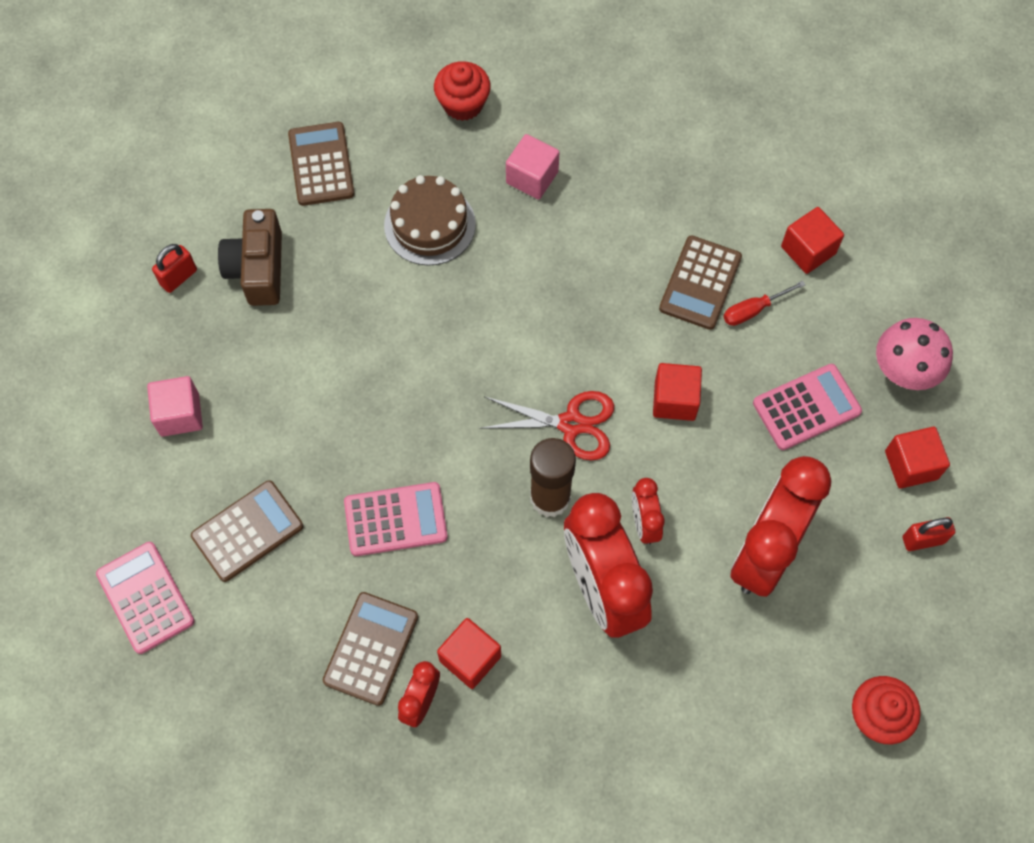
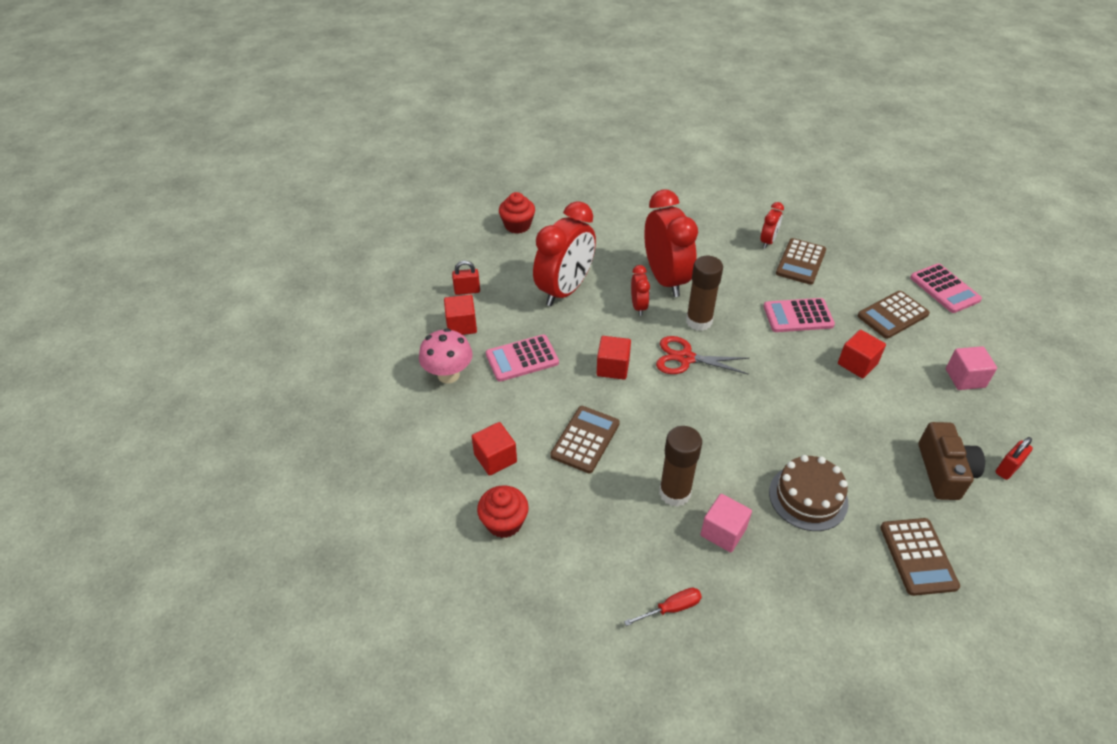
camera: 175 degrees left, 20 degrees down
(463, 104) = (795, 609): red cupcake -> red cupcake (504, 522)
(470, 658) = (742, 256): red cube -> red cube (857, 364)
(586, 220) = (674, 493): none -> brown glue stick
(753, 310) = (547, 419): red screwdriver -> red screwdriver (671, 608)

